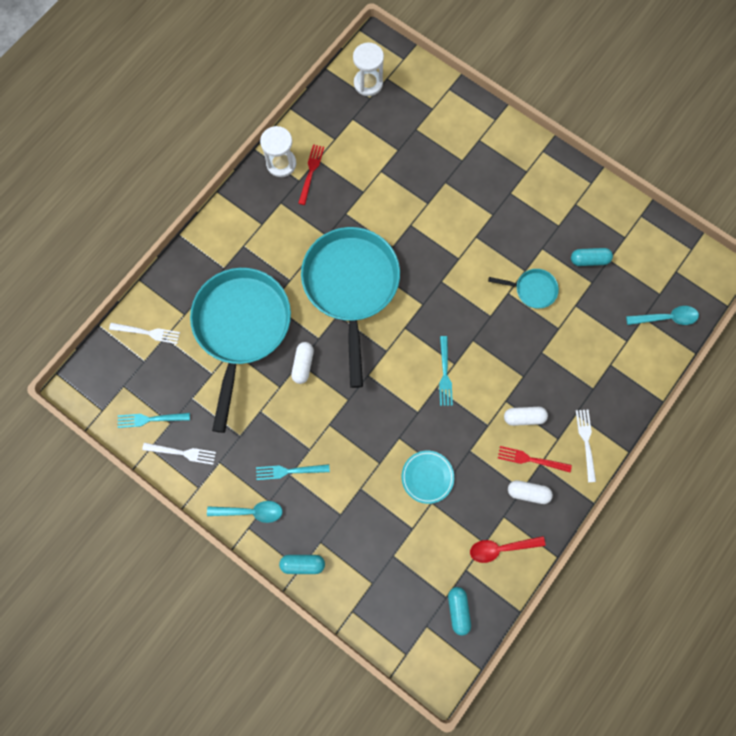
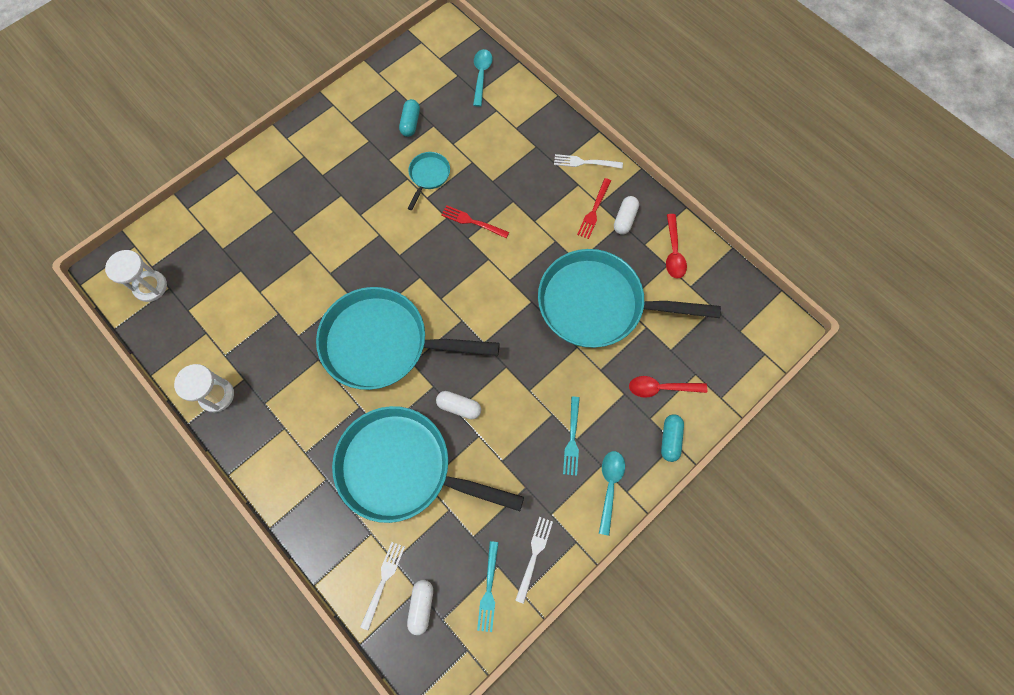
camera: 80 degrees left, 5 degrees down
(311, 172) = (237, 364): red fork -> red fork (472, 222)
(352, 550) = (661, 388): none -> red spoon
(427, 477) = (598, 304): turquoise plate -> turquoise pan
(445, 374) = (497, 269): turquoise fork -> none
(458, 610) = (727, 300): turquoise capsule -> none
(524, 417) = (553, 208): white capsule -> white capsule (421, 606)

